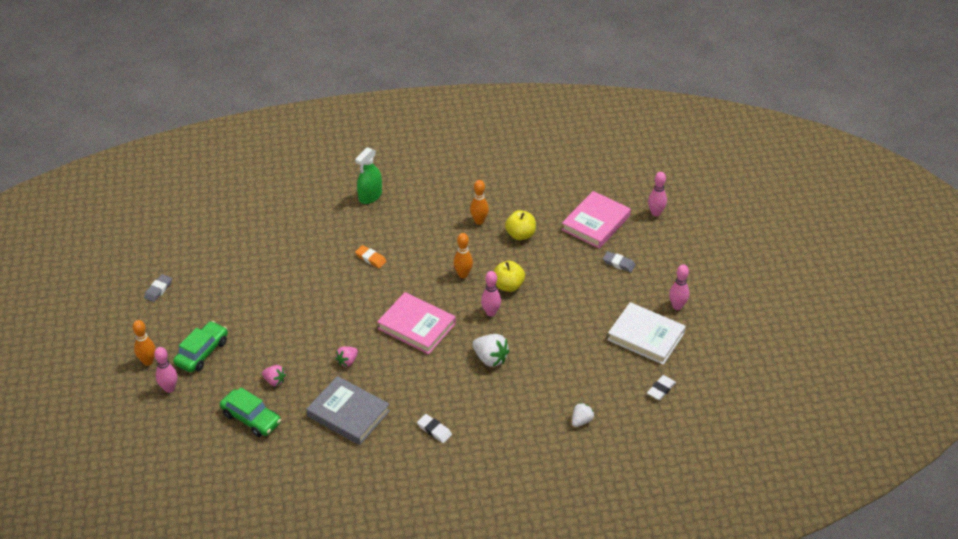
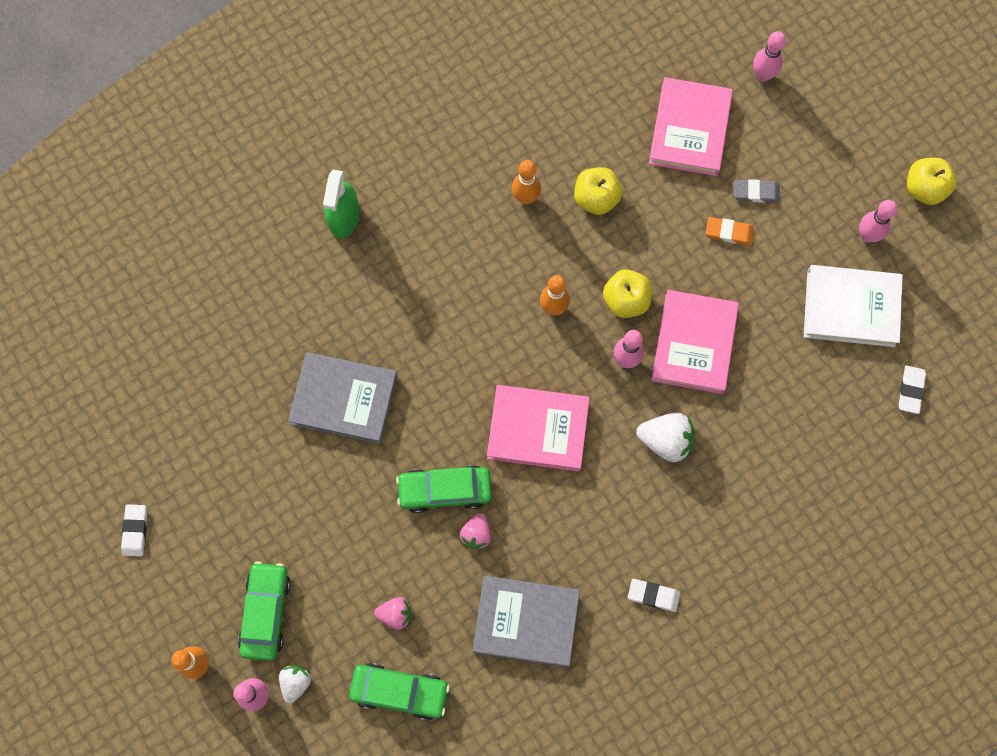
camera: 25 degrees left, 30 degrees up
(158, 290) = (135, 531): grey eraser -> white eraser
(314, 274) = (344, 399): none -> grey book
(343, 334) = (445, 490): none -> green car
(370, 258) = (408, 335): orange eraser -> orange eraser (729, 232)
(536, 319) = (694, 344): none -> pink book
(581, 421) = (834, 490): white strawberry -> white strawberry (295, 683)
(727, 296) = (924, 188): none -> yellow apple

